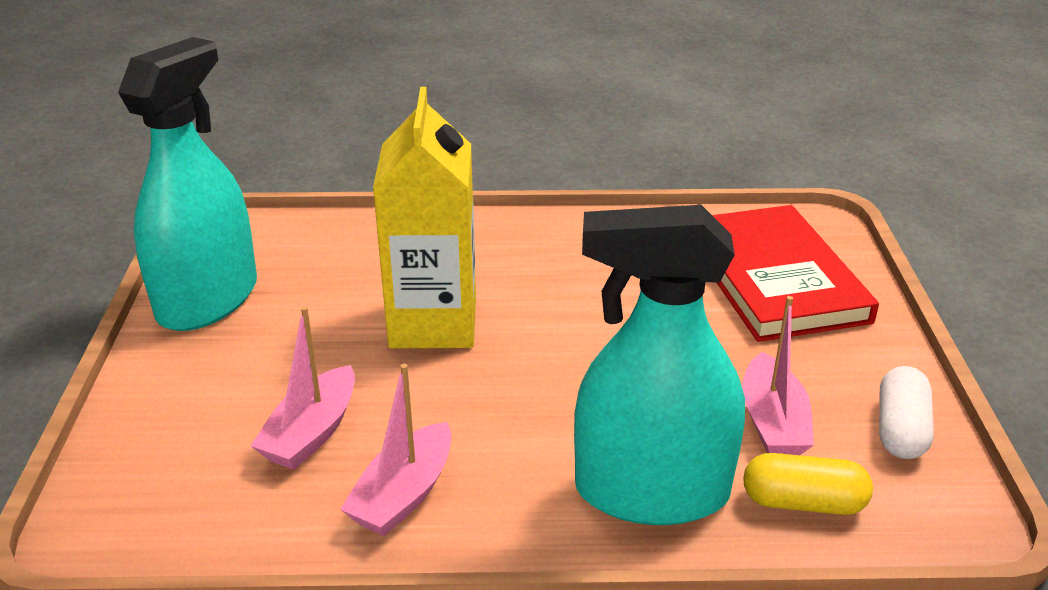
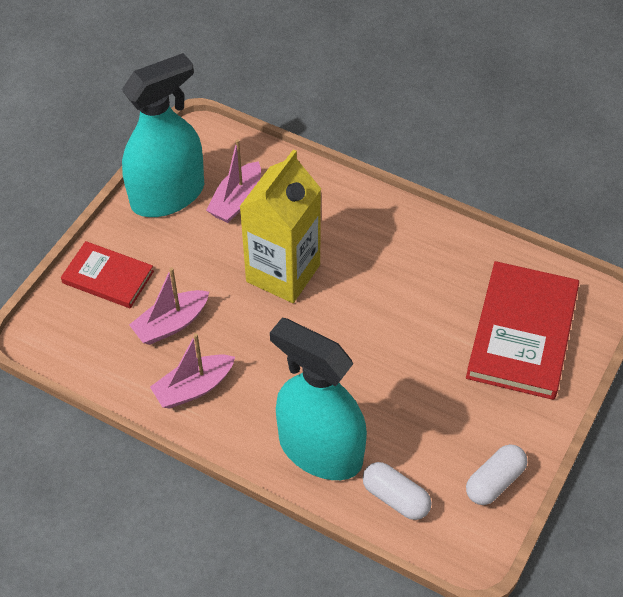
camera: 30 degrees right, 20 degrees up
(171, 414) = (108, 277): none -> red book
(772, 422) = (424, 439): pink boat -> pink boat (236, 200)
(803, 502) = (395, 497): yellow capsule -> white capsule

